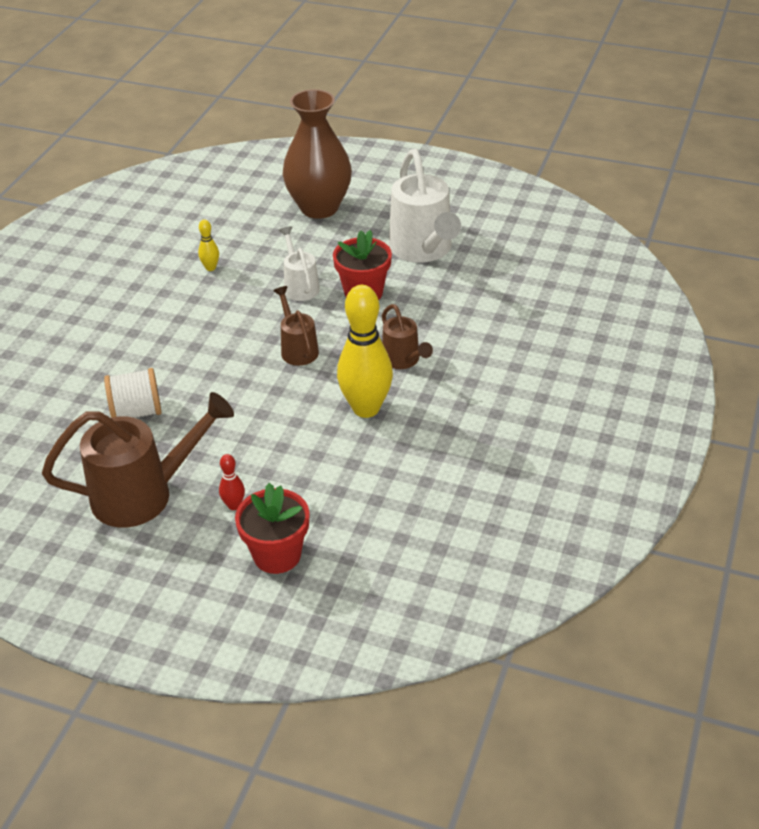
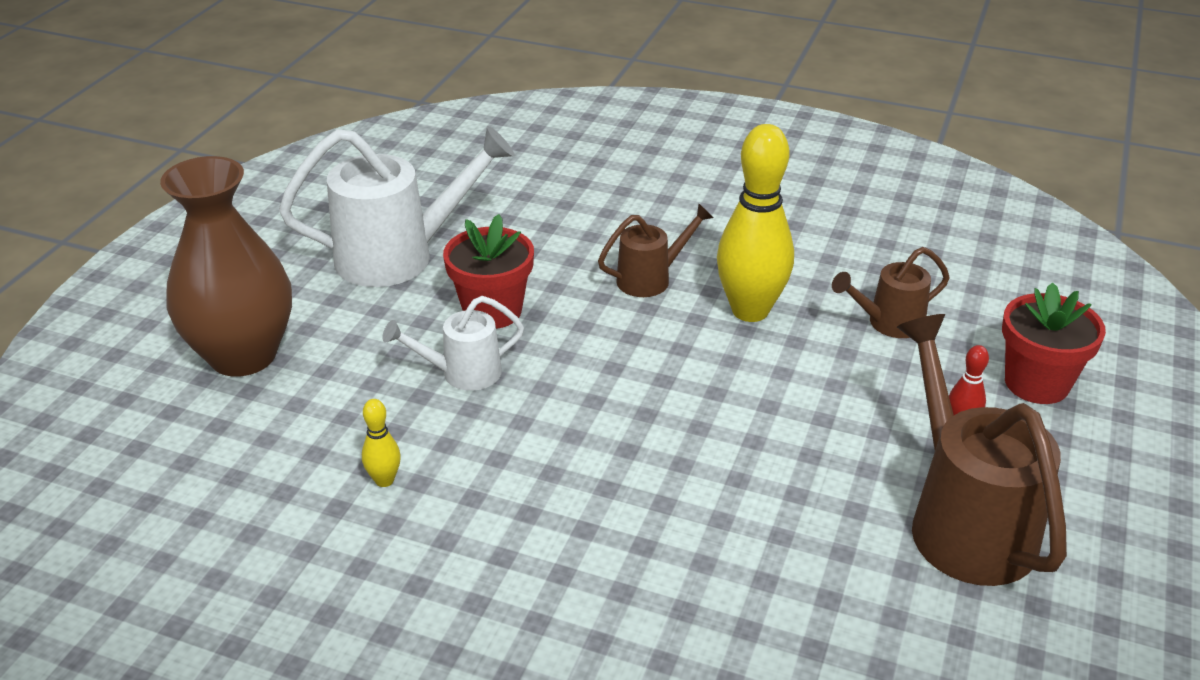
camera: 90 degrees left, 5 degrees down
(136, 412) = (779, 547): white spool -> none
(297, 349) = (620, 373): brown watering can -> brown watering can (888, 323)

